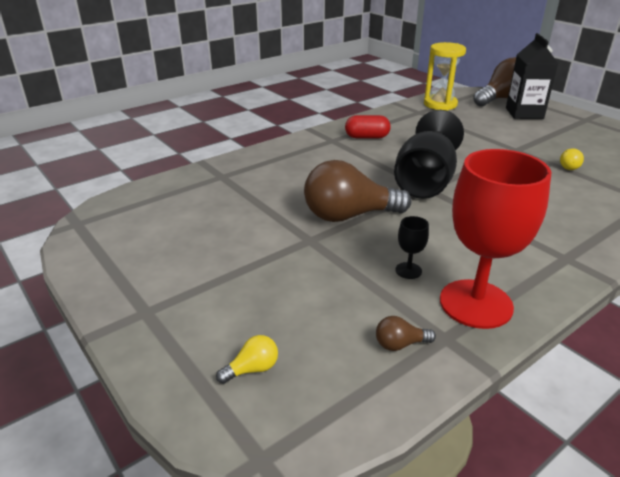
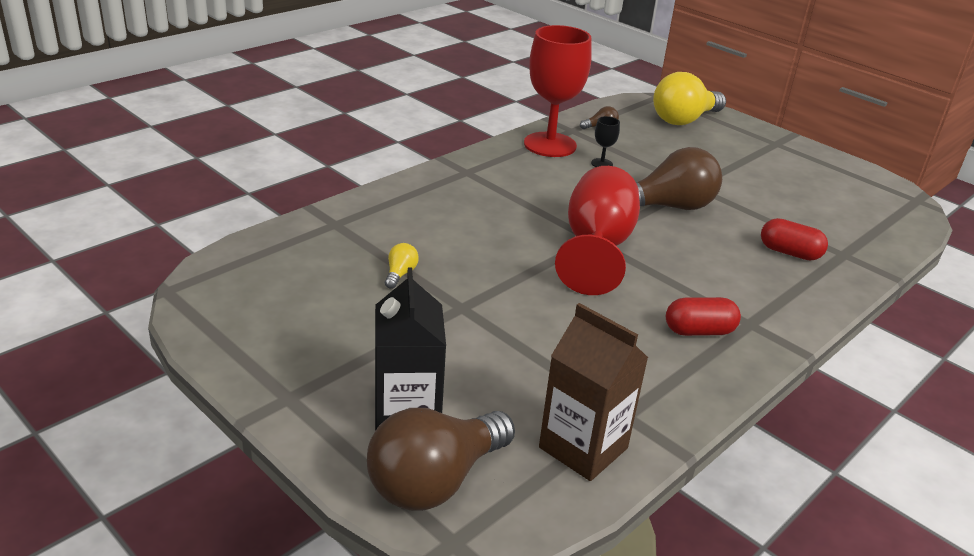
camera: 170 degrees right, 0 degrees up
(252, 369) = (684, 120): yellow light bulb -> yellow light bulb, size x2.41
(267, 177) = (789, 253): none -> red capsule
(425, 181) = (596, 248): black goblet -> red goblet
(440, 104) = (583, 448): yellow hourglass -> brown carton

